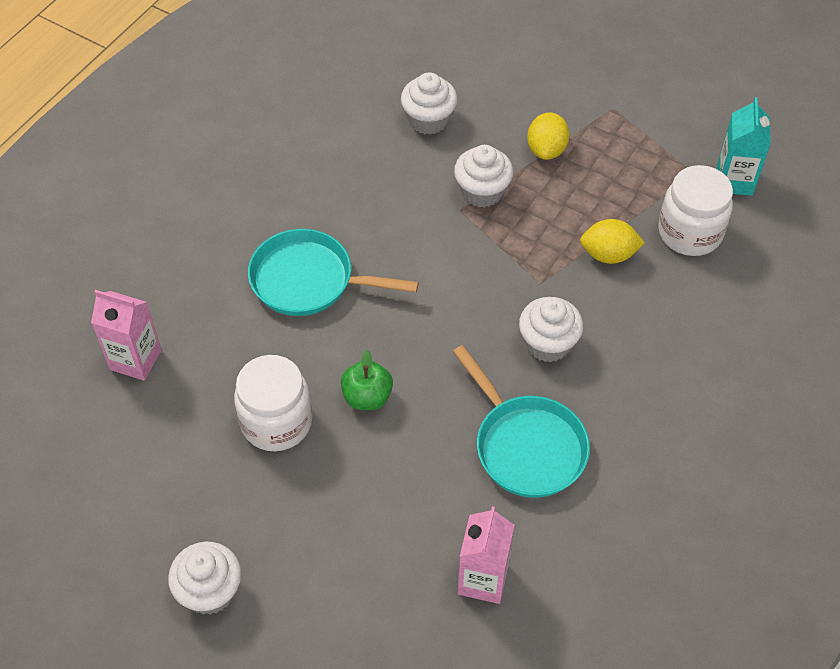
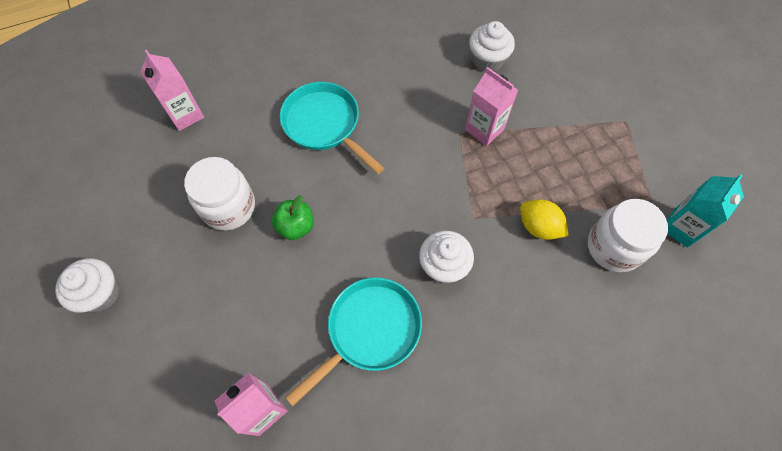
camera: 35 degrees right, 10 degrees up
(482, 192) = (484, 129): white cupcake -> pink carton
(526, 445) = (369, 331): turquoise pan -> turquoise pan turned 135 degrees counterclockwise
(546, 150) = (553, 124): yellow lemon -> none

